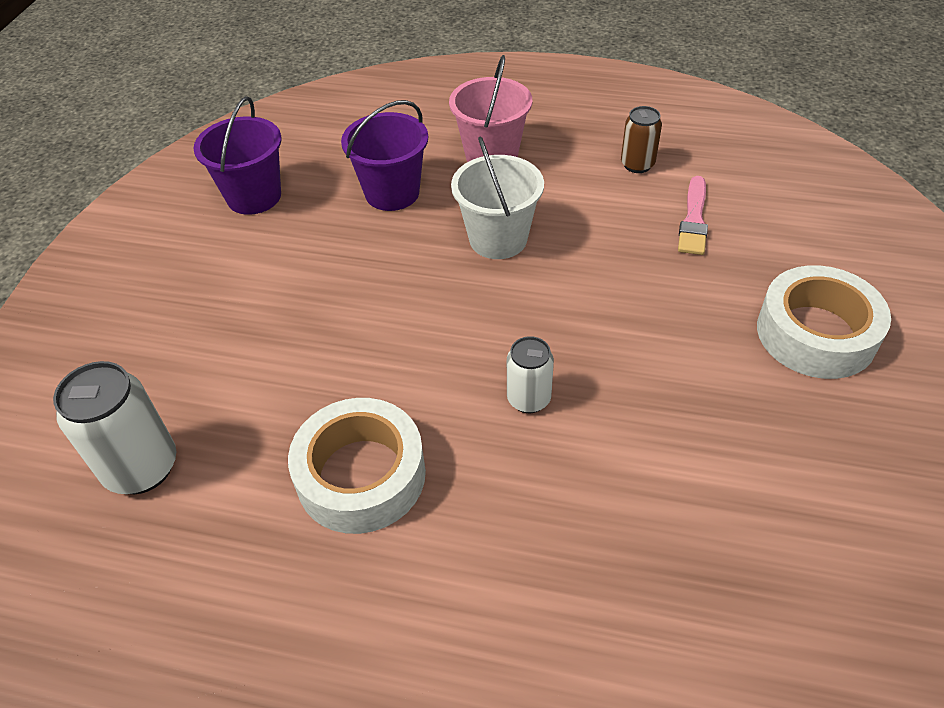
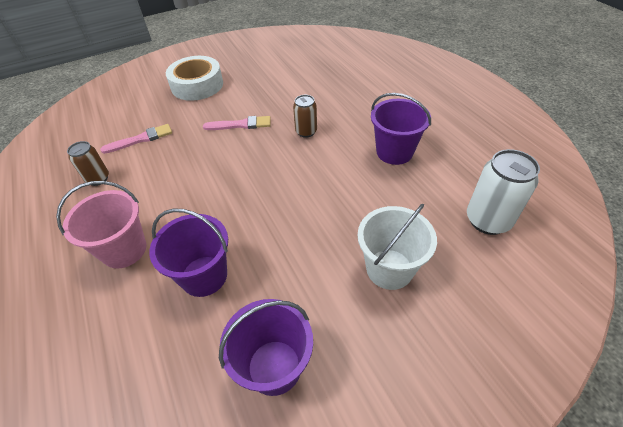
camera: 130 degrees left, 0 degrees up
(361, 475) = (394, 152): white tape -> purple bucket
(498, 239) = (211, 197): white bucket -> white bucket (389, 269)
(528, 399) = (306, 132): white can -> brown can
(628, 332) = (241, 125): none -> pink brush

